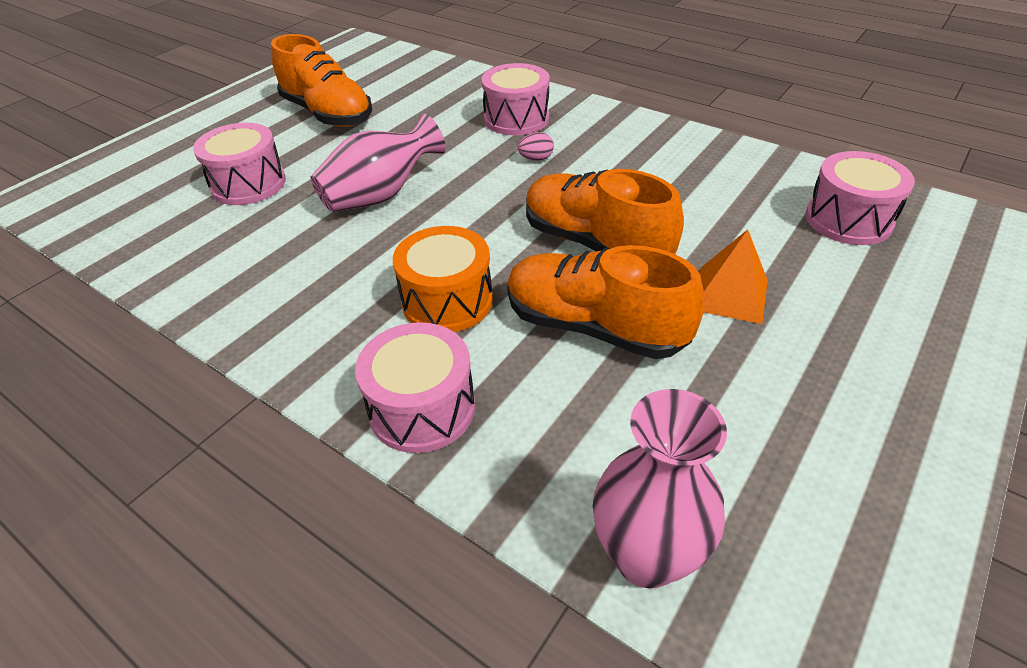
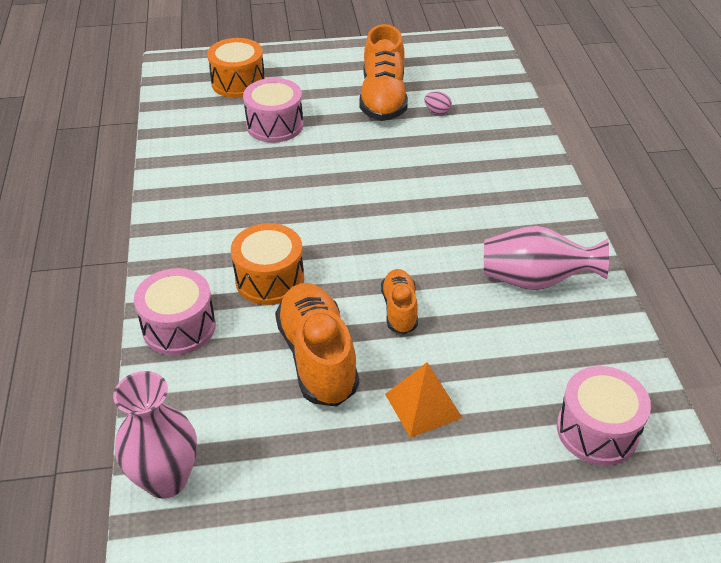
camera: 45 degrees right, 0 degrees up
(149, 173) = (238, 82): none -> orange drum
(381, 195) = (330, 183): pink vase -> pink vase (535, 280)
(516, 119) = (495, 182): pink drum -> none
(536, 159) = (459, 223): pink egg -> pink egg (437, 111)
(595, 243) = (399, 309): orange shoe -> orange shoe, size x0.57

